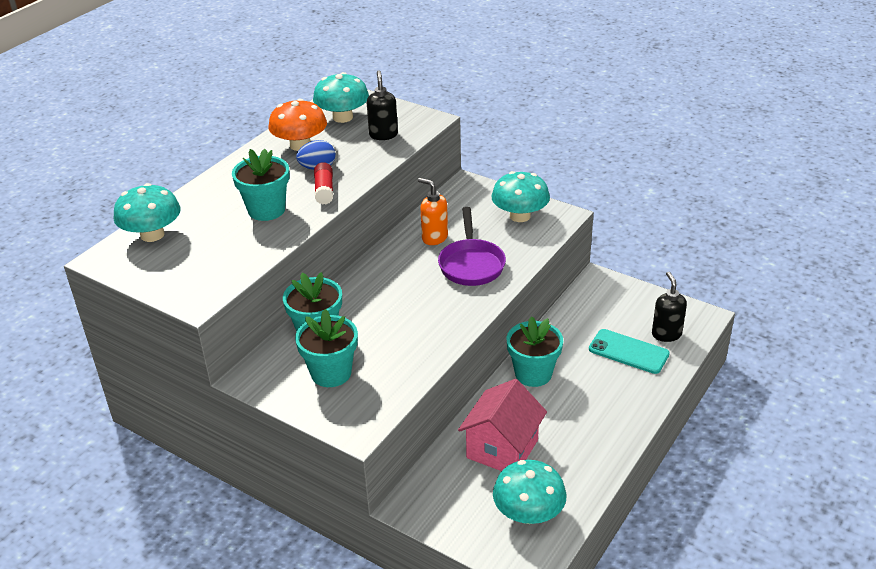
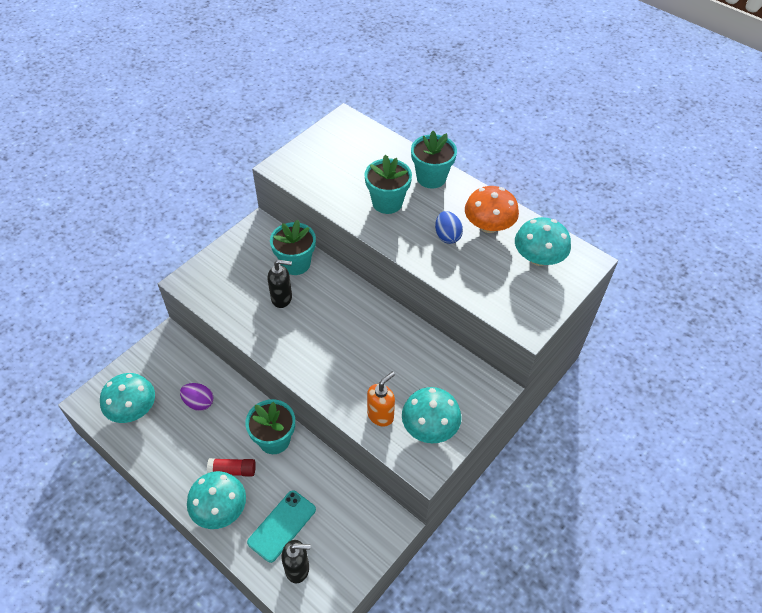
camera: 95 degrees right, 15 degrees up
(152, 234) = (368, 141): turquoise mushroom -> turquoise mushroom (220, 509)
(324, 190) = (409, 239): red glue stick -> red glue stick (232, 470)
(331, 373) = (248, 269): turquoise flower pot -> turquoise flower pot (431, 178)
(383, 135) = (501, 286): black soap dispenser -> black soap dispenser (282, 298)
(434, 238) = (405, 351): orange soap dispenser -> orange soap dispenser (380, 415)
(471, 264) = (359, 374): purple pan -> none
(502, 449) = (199, 402): pink house -> purple egg

